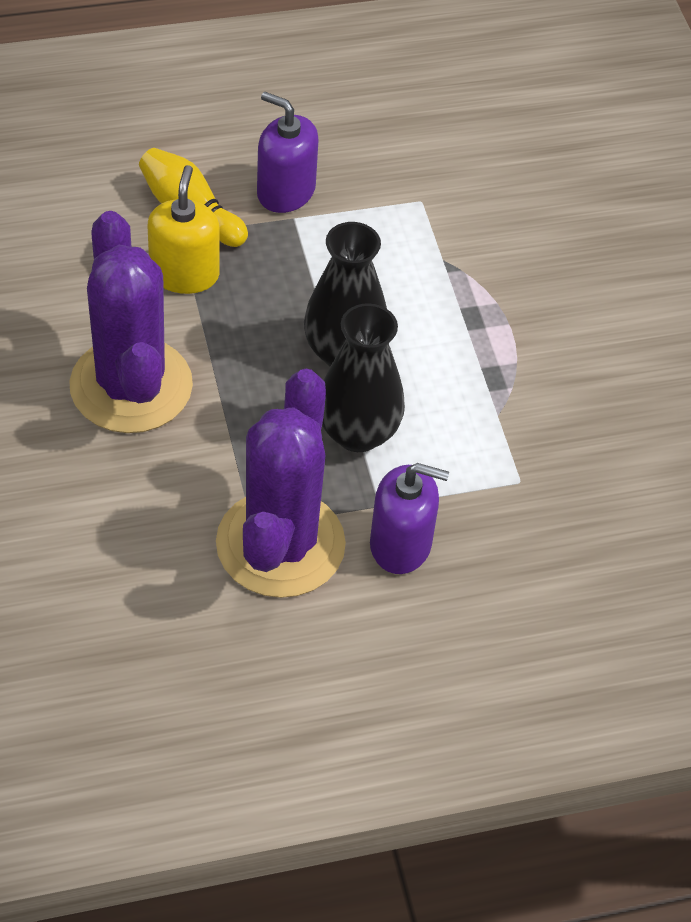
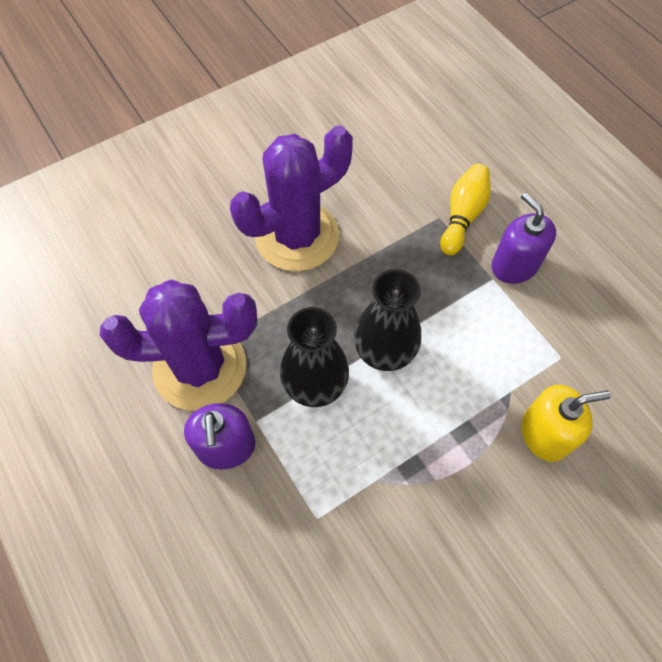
camera: 75 degrees right, 10 degrees up
(184, 274) = (405, 232): yellow soap dispenser -> yellow soap dispenser (544, 434)
(285, 191) = (514, 265): purple soap dispenser -> purple soap dispenser turned 45 degrees counterclockwise

